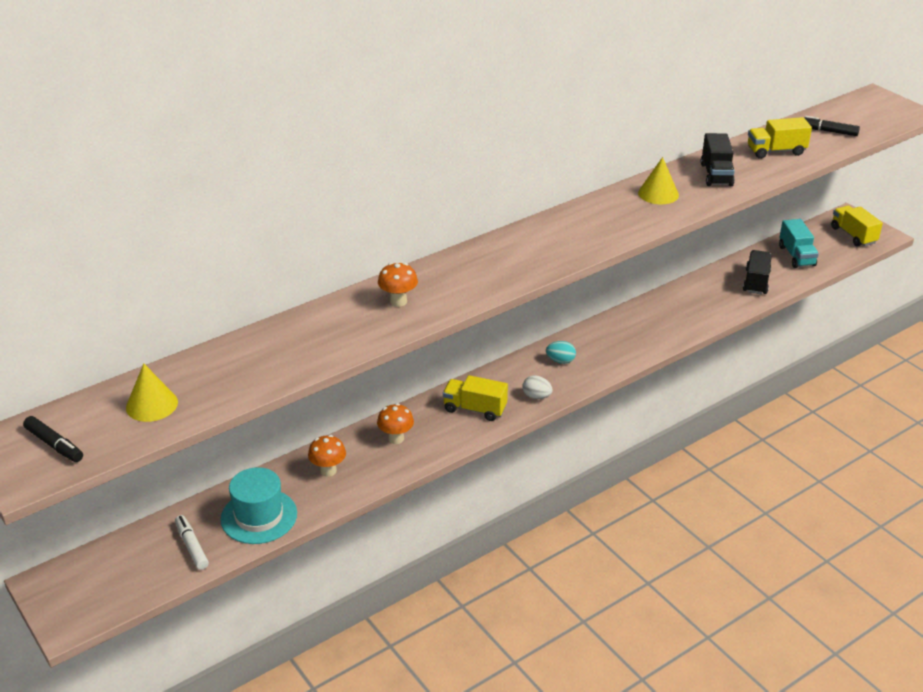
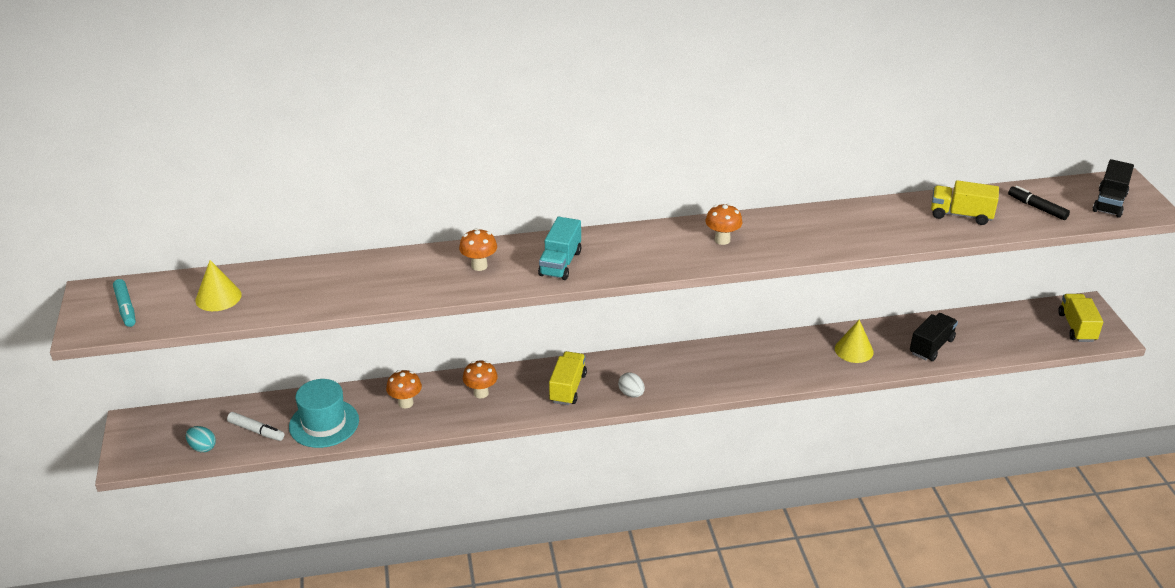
camera: 25 degrees right, 0 degrees up
(54, 445) = (126, 308): black marker -> turquoise marker
(191, 546) = (256, 431): white marker -> white marker turned 120 degrees clockwise
(475, 409) = (567, 388): yellow truck -> yellow truck turned 60 degrees clockwise
(560, 361) = (678, 367): turquoise egg -> turquoise egg (202, 447)
(600, 221) = (722, 240): none -> orange mushroom
(658, 194) = (801, 228): yellow cone -> yellow cone (854, 350)
(716, 174) = (876, 223): black truck -> black truck (1109, 203)
(796, 256) = (996, 332): turquoise truck -> turquoise truck (560, 263)

